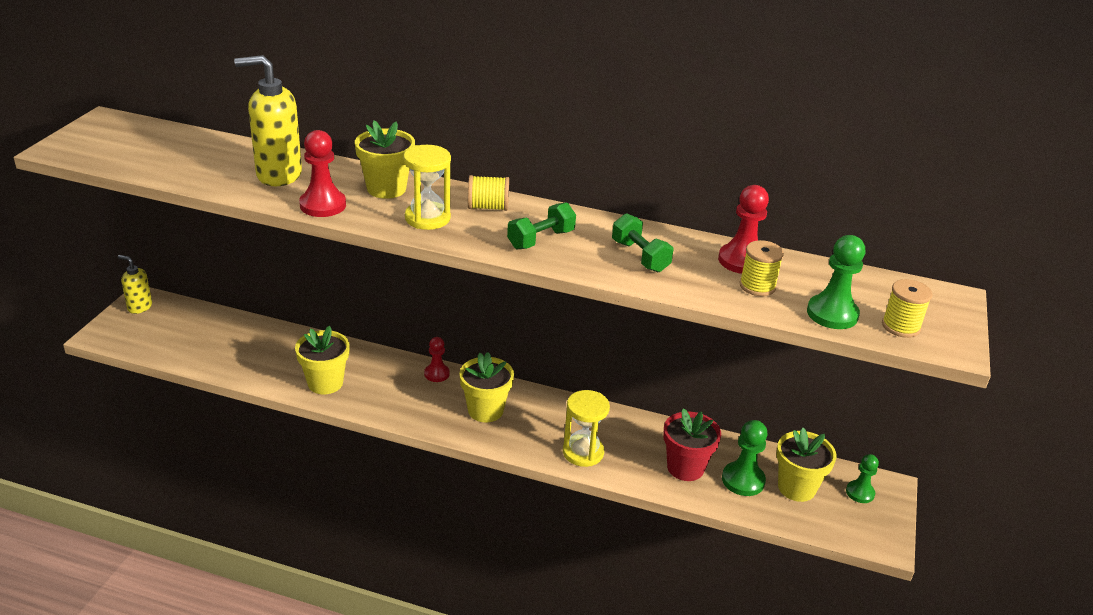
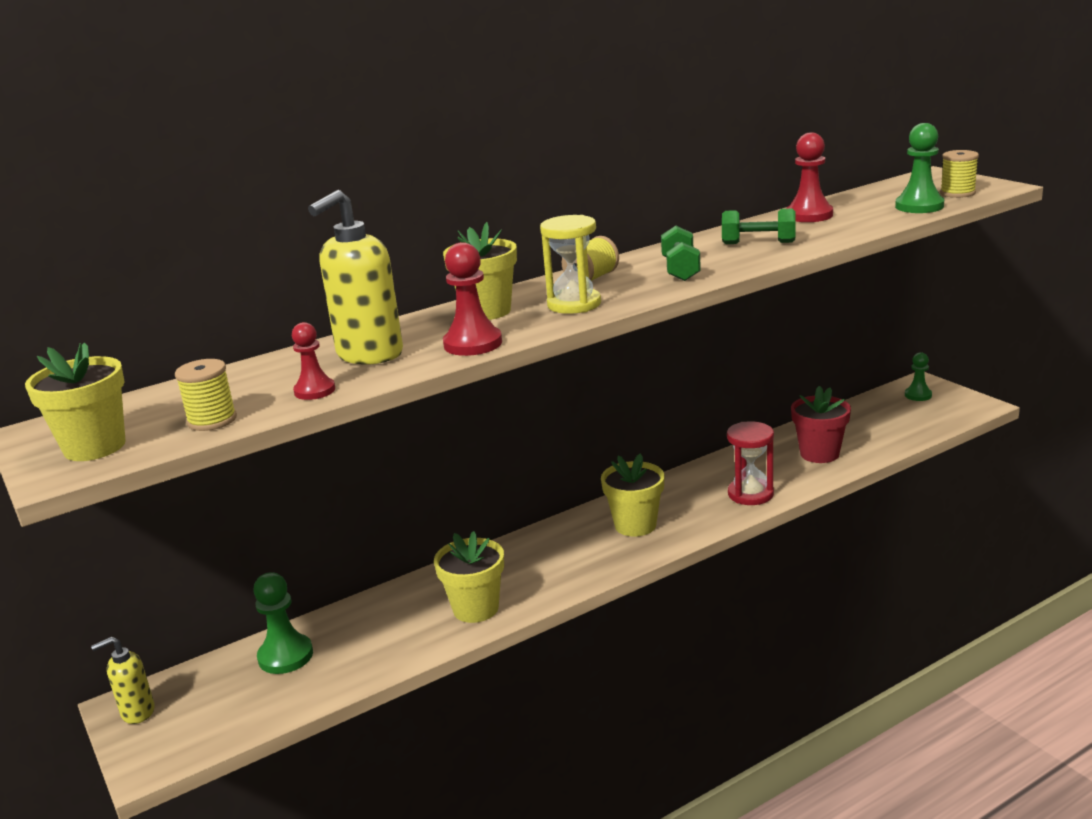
camera: 45 degrees left, 10 degrees down
(436, 374) = (546, 535): red pawn -> red pawn (314, 391)
(583, 452) = (750, 494): yellow hourglass -> red hourglass
(743, 480) = (859, 435): green pawn -> green pawn (285, 656)
(757, 286) = (853, 218): yellow spool -> yellow spool (212, 420)
(796, 488) = (889, 417): yellow flower pot -> yellow flower pot (95, 447)

